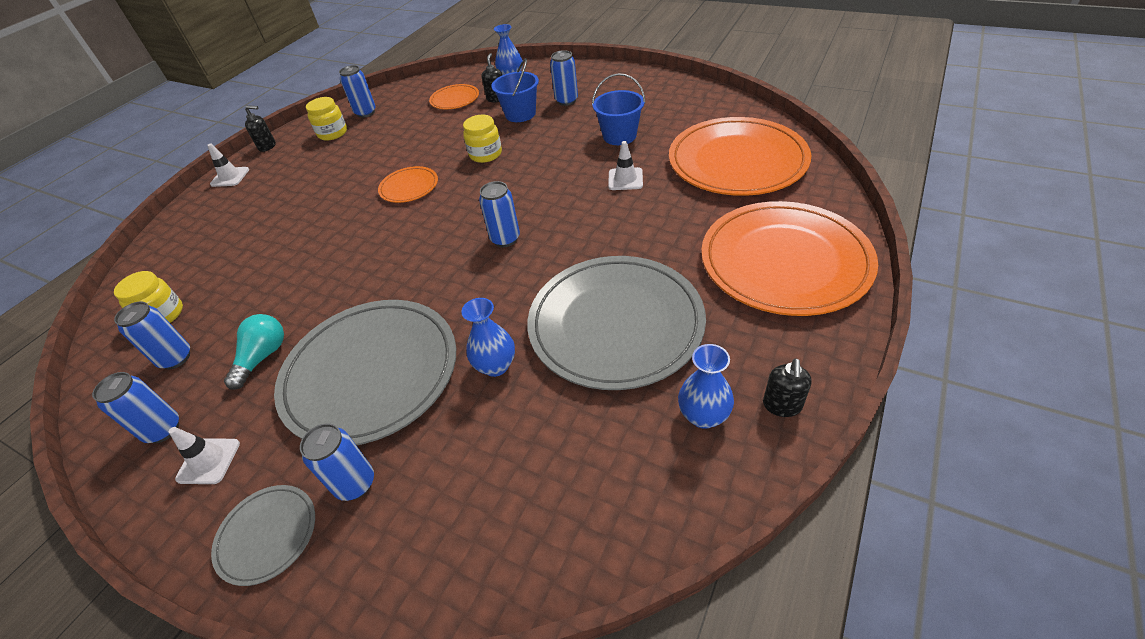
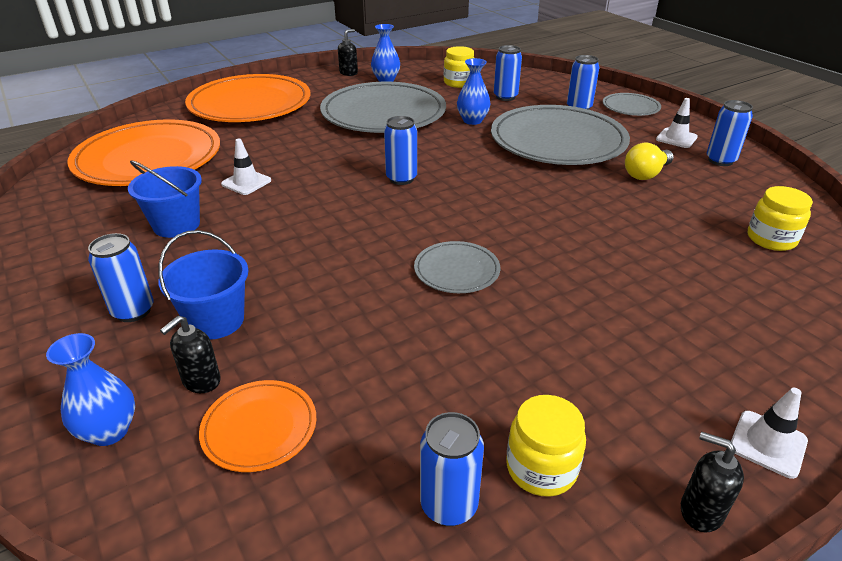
camera: 155 degrees left, 10 degrees down
(176, 358) = (733, 198): blue can -> blue can (505, 97)
(263, 357) = (646, 174): turquoise light bulb -> yellow light bulb
(409, 187) = (456, 270): orange plate -> grey plate
(485, 154) = (331, 273): yellow jar -> yellow jar (458, 83)

